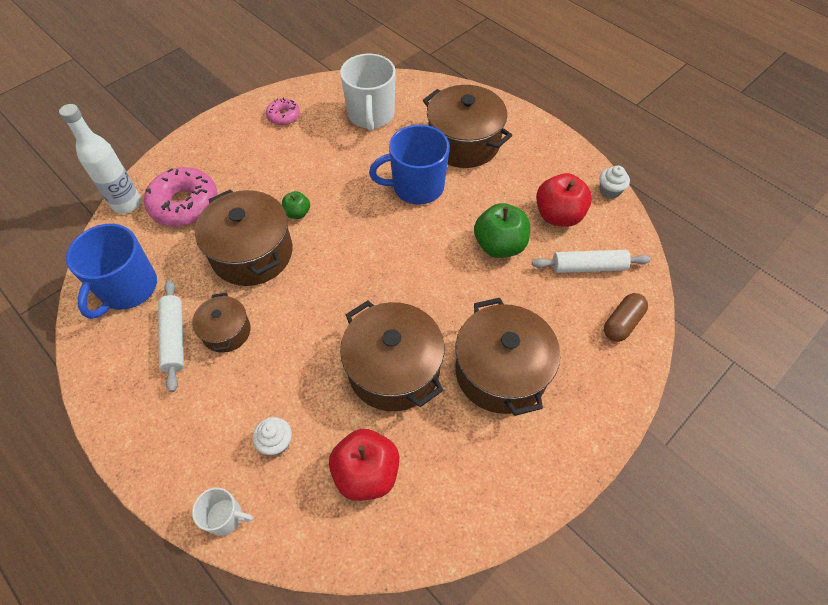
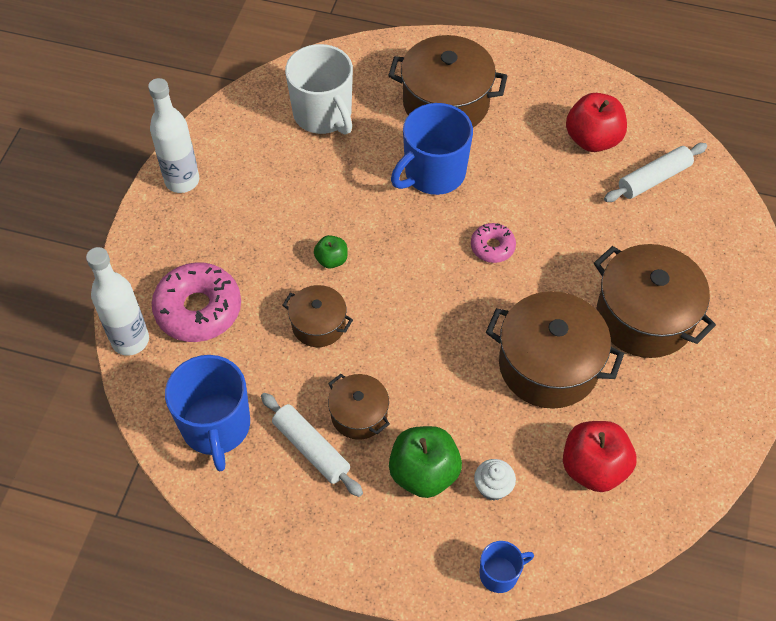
camera: 30 degrees left, 0 degrees up
(225, 517) = (499, 574): white mug -> blue mug
(245, 118) = (182, 181): none -> white bottle
(252, 253) = (318, 325): brown pot -> brown pot, size x0.55
(283, 116) = (225, 158): pink donut -> pink donut (492, 247)
(499, 245) = (559, 197): green apple -> green apple (424, 473)
(609, 191) = (623, 91): white cupcake -> none
(622, 323) = (717, 218): brown capsule -> none

